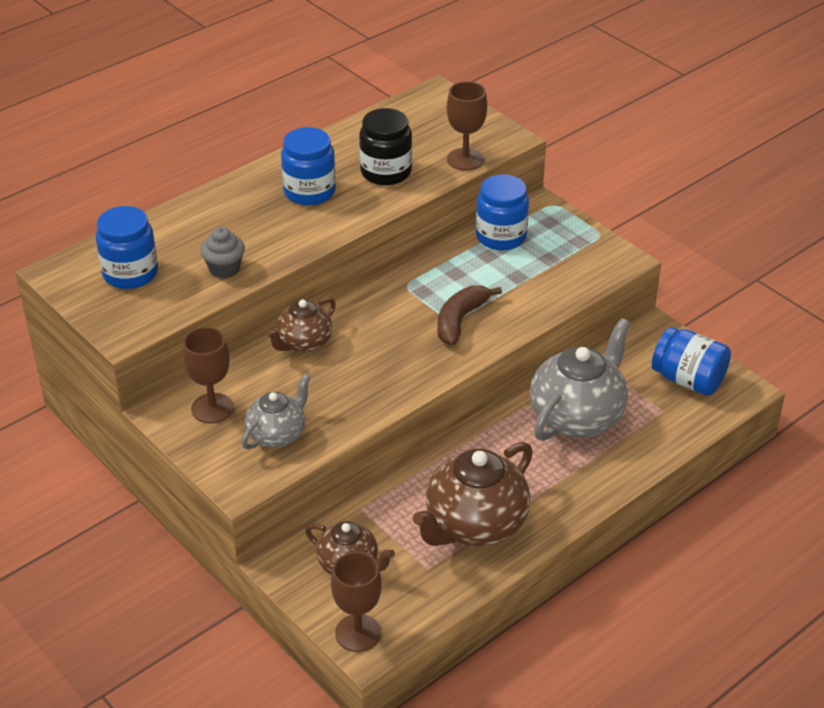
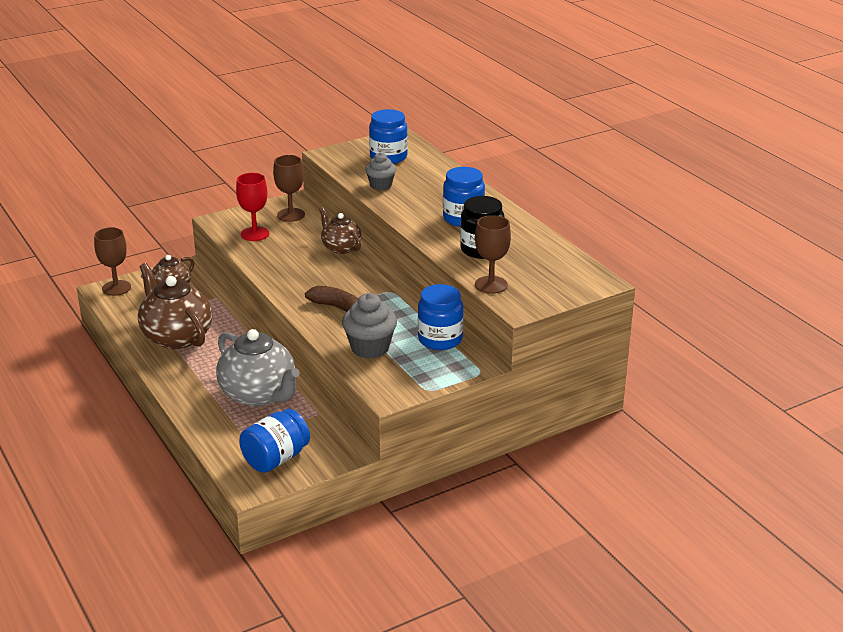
camera: 100 degrees right, 10 degrees down
(277, 434) = (255, 234): grey teapot -> red goblet
(537, 284) = (370, 348): none -> grey cupcake

